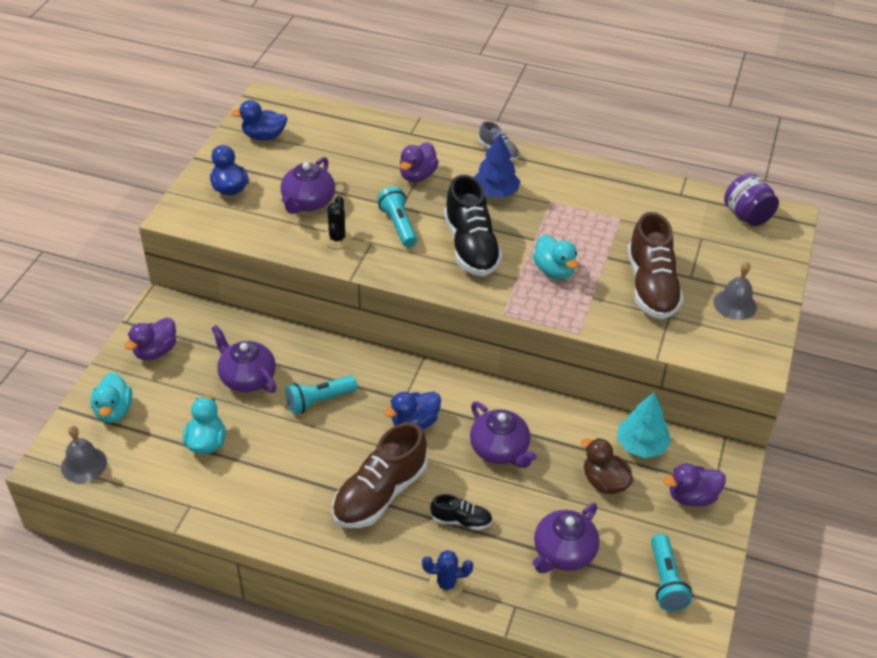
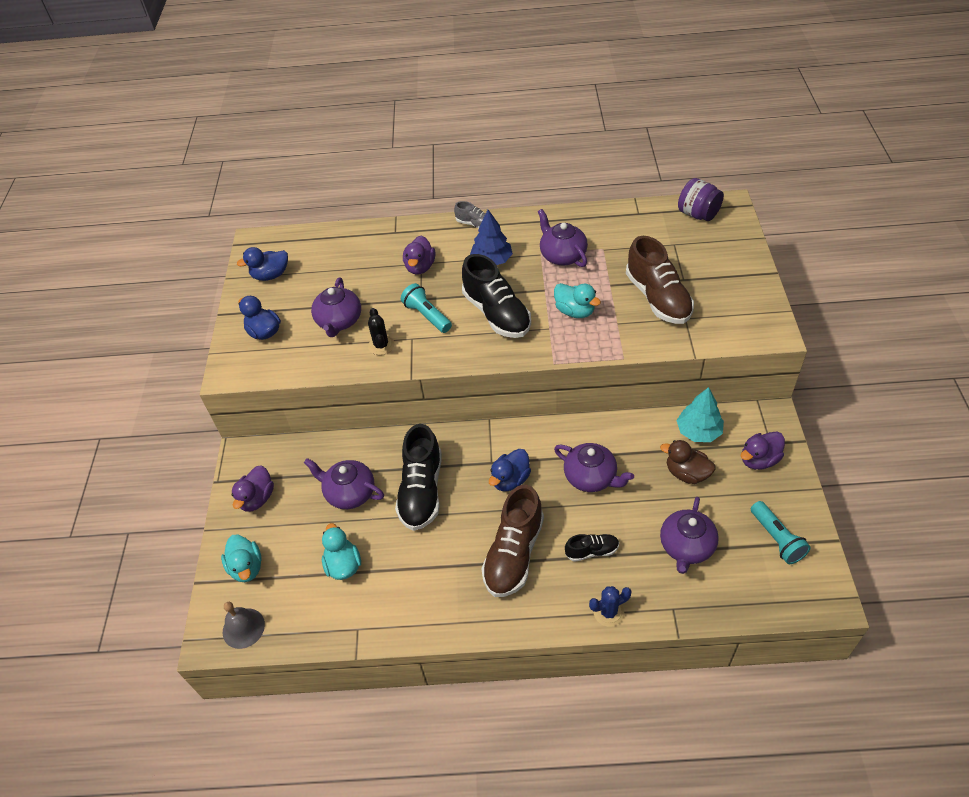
camera: 15 degrees left, 5 degrees up
(319, 401) = (421, 491): turquoise flashlight -> black shoe
(573, 211) = (562, 255): none -> purple teapot
(735, 304) = (729, 290): grey bell -> none

